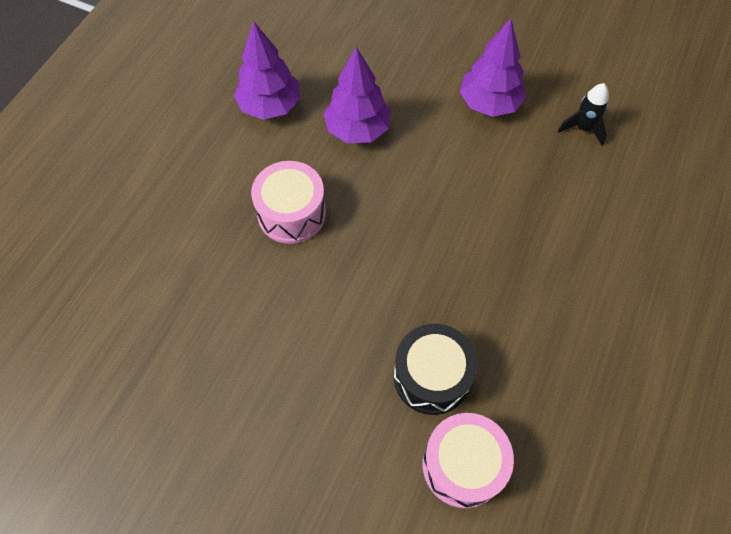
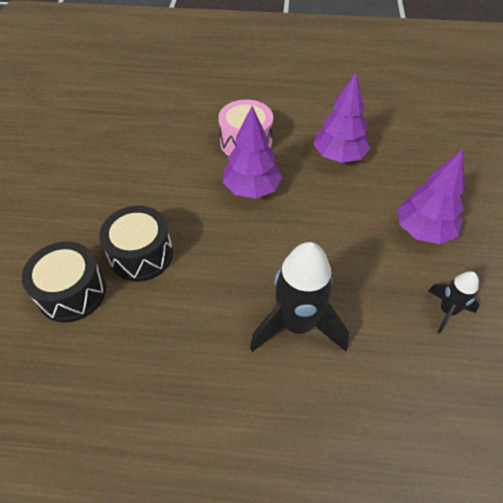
camera: 70 degrees right, 10 degrees down
(270, 106) = (329, 107): purple tree -> purple tree (252, 189)
(463, 465) = (72, 292): pink drum -> black drum
(566, 251) = (297, 325): none -> black rocket

